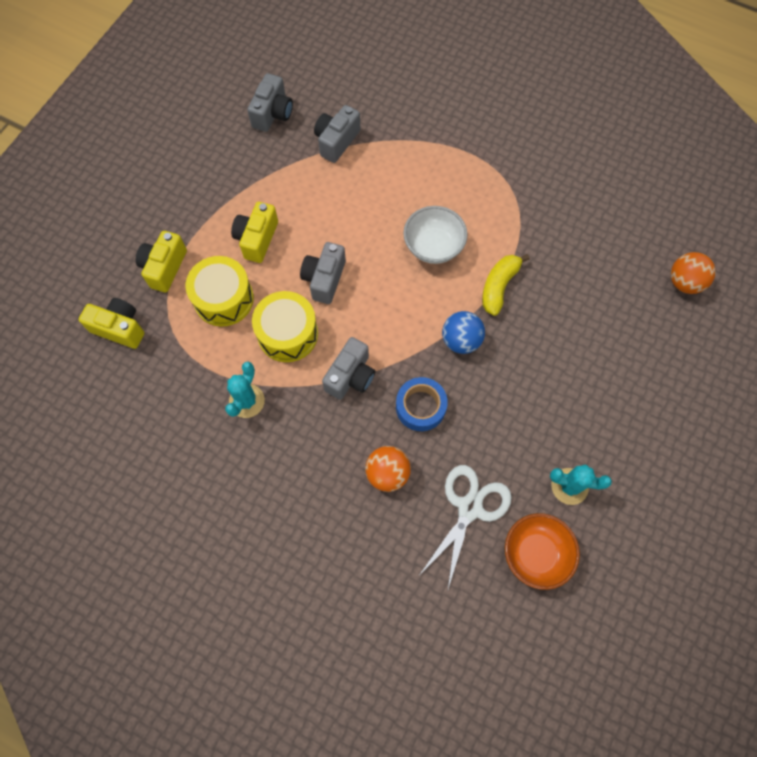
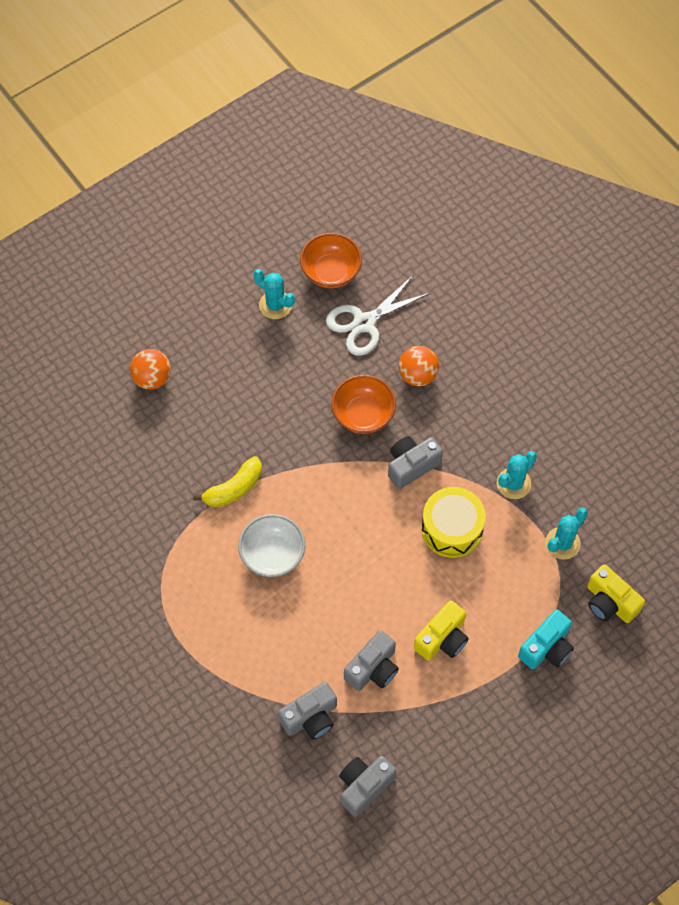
camera: 155 degrees left, 5 degrees down
(164, 267) = (546, 648): yellow camera -> turquoise camera
(180, 363) = (562, 543): none -> turquoise cactus
(224, 299) = (499, 589): yellow drum -> none
(324, 279) = (394, 567): grey camera -> grey camera (373, 669)
(420, 407) = (363, 414): blue tape -> orange bowl
(461, 340) = (296, 455): blue ball -> none
(684, 282) = (63, 419): orange ball -> orange ball (152, 378)

